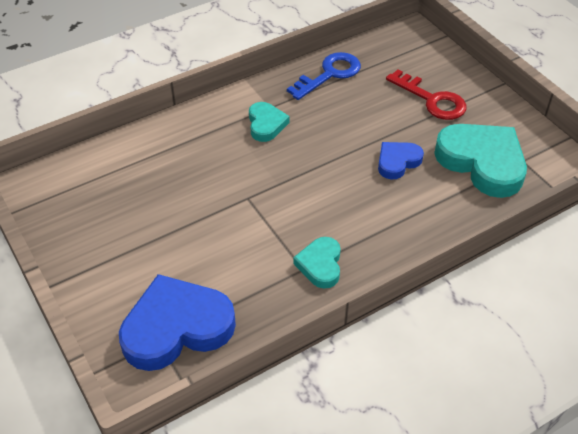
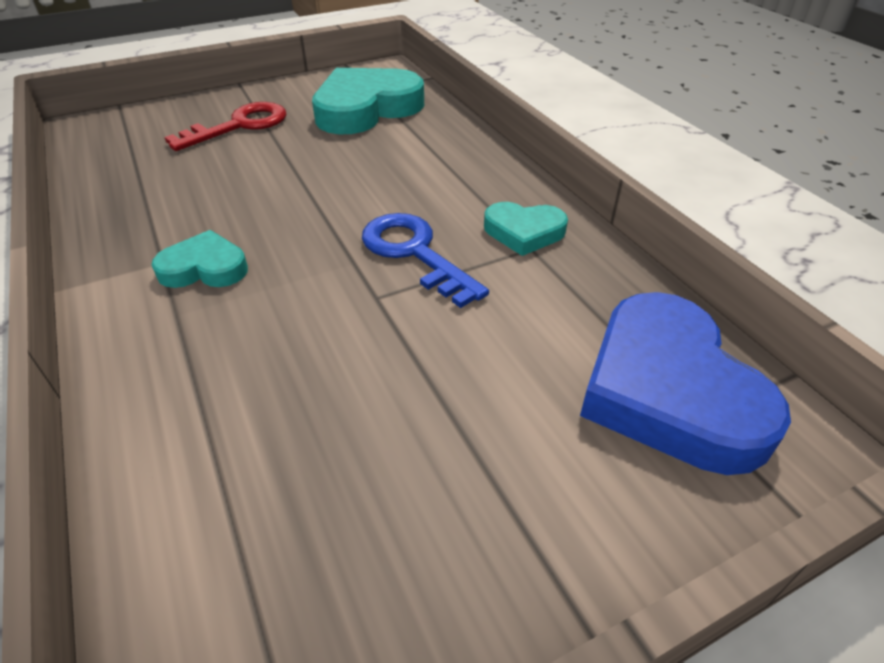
camera: 85 degrees left, 5 degrees down
(329, 74) = (123, 197): blue key -> blue key (414, 253)
(397, 162) = (344, 159): blue heart -> none

